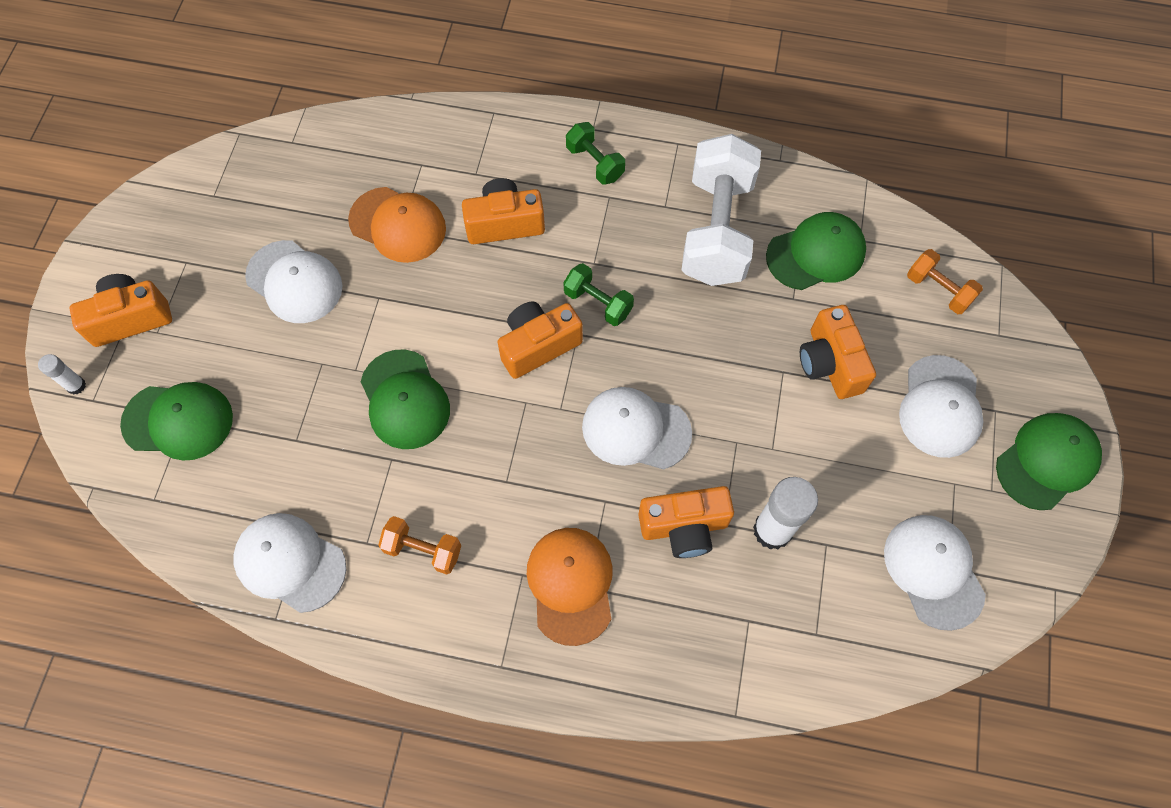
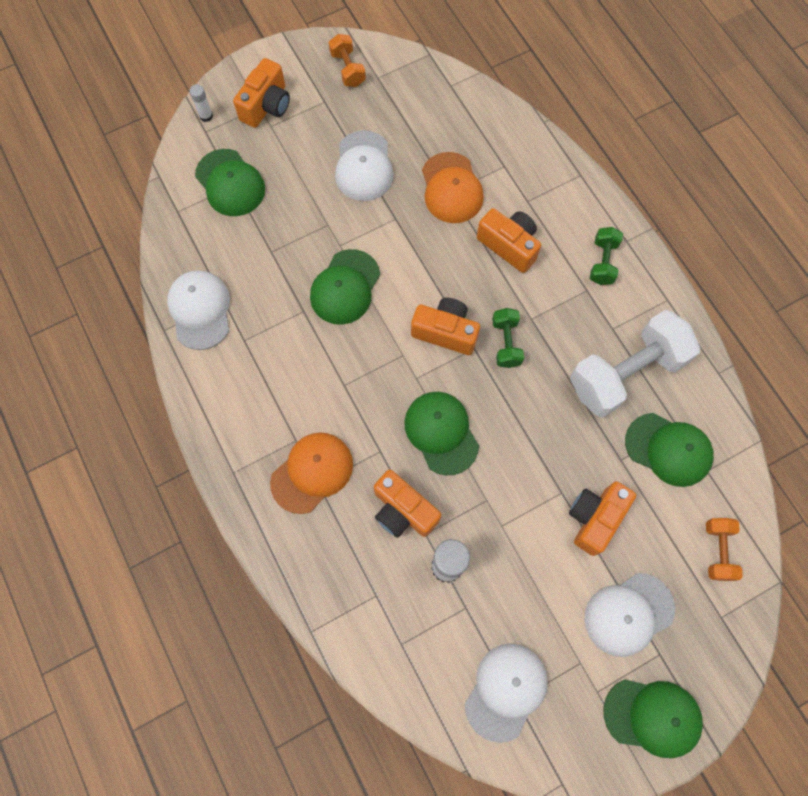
camera: 50 degrees right, 5 degrees up
(130, 318) = (266, 106): orange camera -> orange camera turned 90 degrees clockwise
(423, 550) = (265, 373): orange dumbbell -> orange dumbbell (348, 69)
(635, 430) = (441, 433): white cap -> green cap

